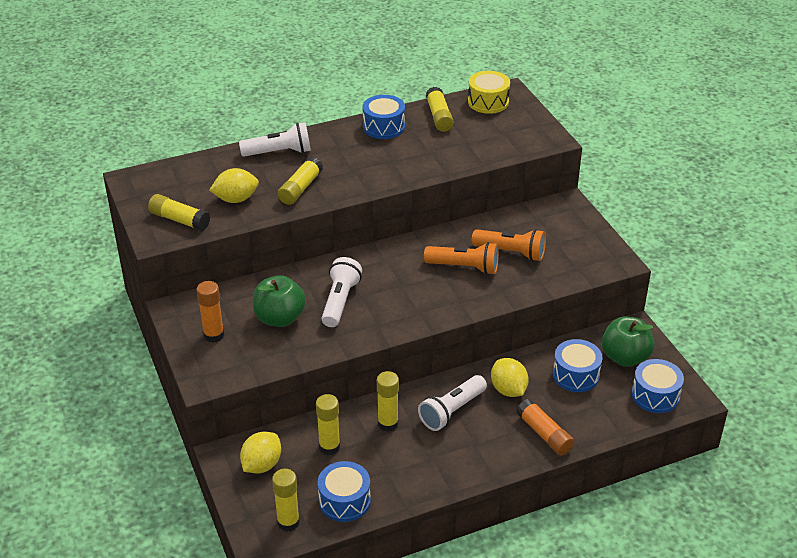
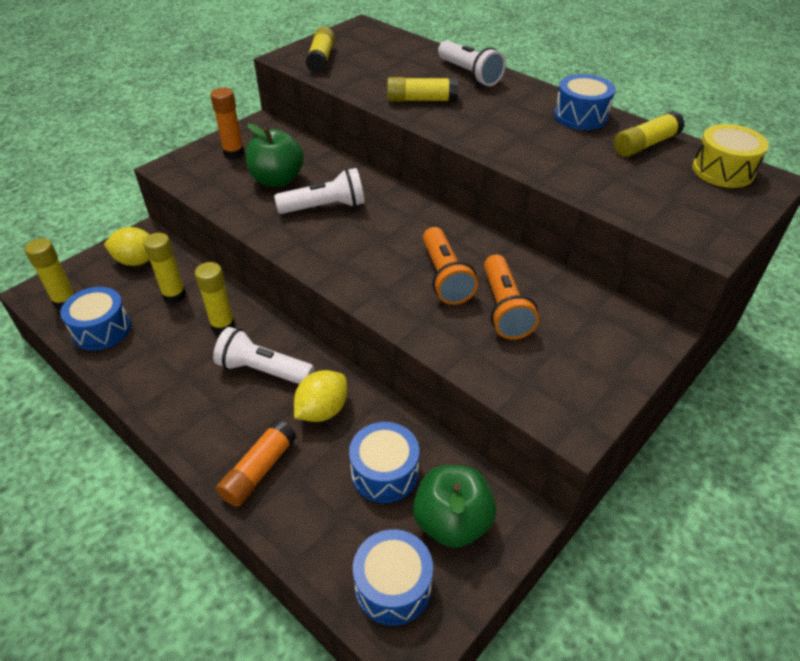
camera: 65 degrees right, 5 degrees up
(236, 199) = (374, 74): yellow lemon -> none

